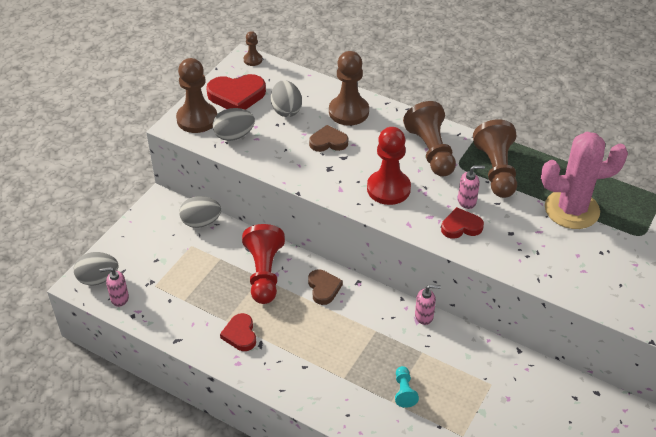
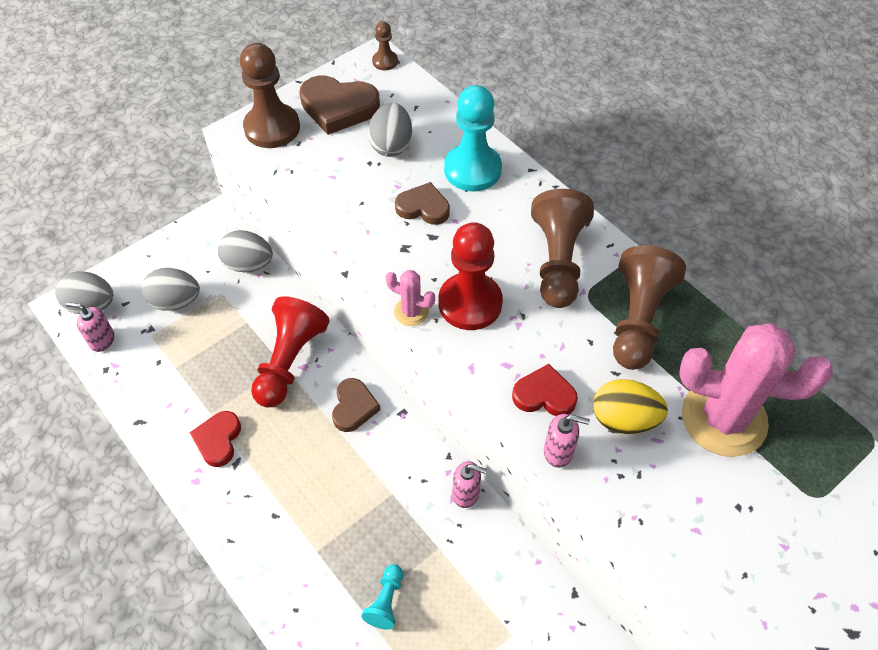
camera: 20 degrees right, 10 degrees up
(234, 136) = (306, 164): grey egg -> grey egg (175, 301)
(236, 96) = (338, 107): red heart -> brown heart
(348, 112) = (472, 169): brown pawn -> turquoise pawn
(354, 203) = (411, 312): none -> pink cactus
(467, 201) = (572, 356): pink soap dispenser -> pink soap dispenser (558, 452)
(514, 226) = (624, 419): none -> yellow egg

